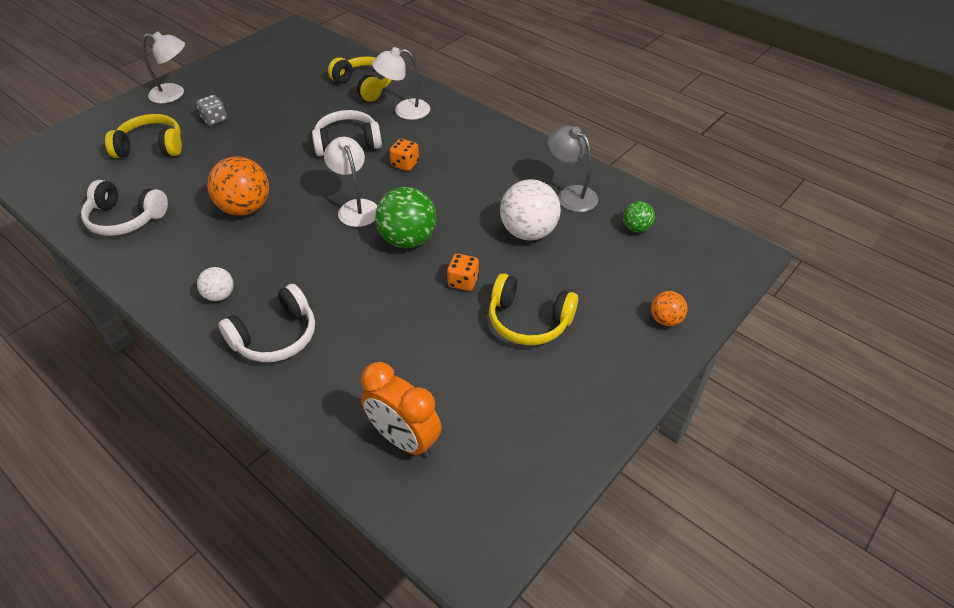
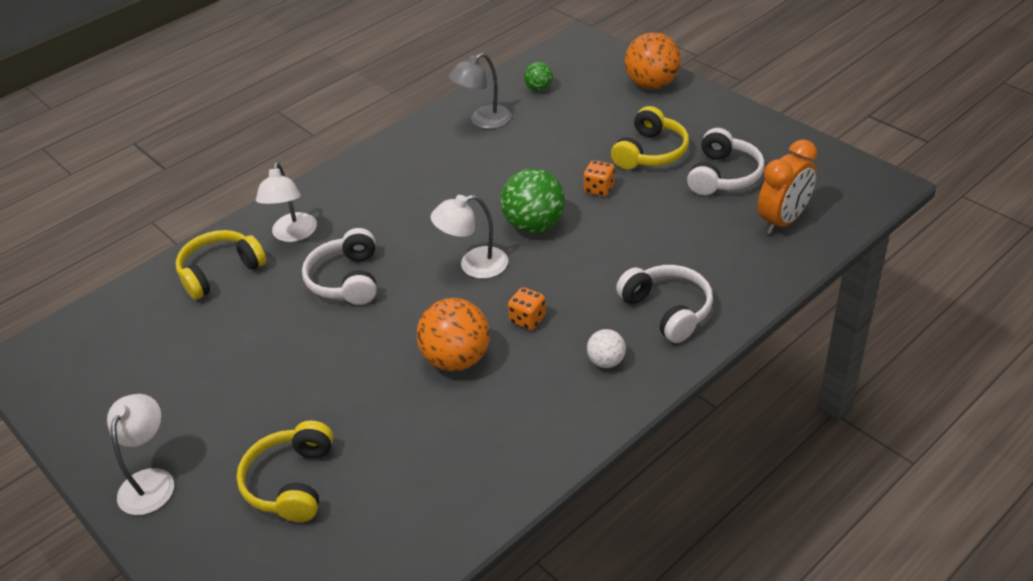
camera: 80 degrees left, 5 degrees down
(125, 219) = (454, 478): white headphones -> white headphones (723, 175)
(215, 119) = (244, 419): grey dice -> none
(405, 164) = (404, 231): orange dice -> orange dice (528, 319)
(528, 232) = (535, 148): white ball -> none
(665, 320) = (652, 84): orange ball -> orange ball, size x1.89

